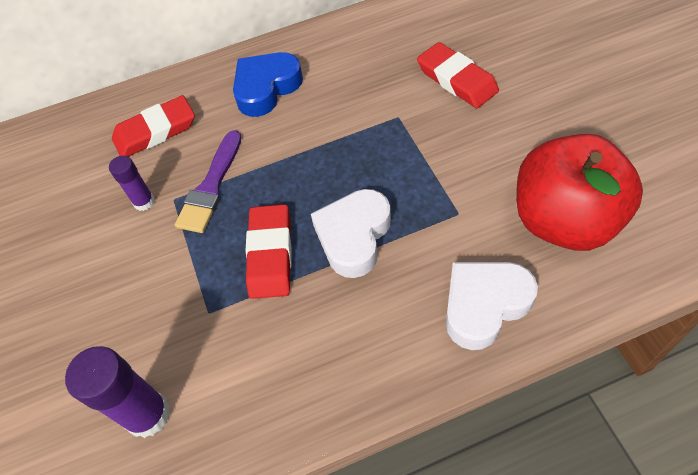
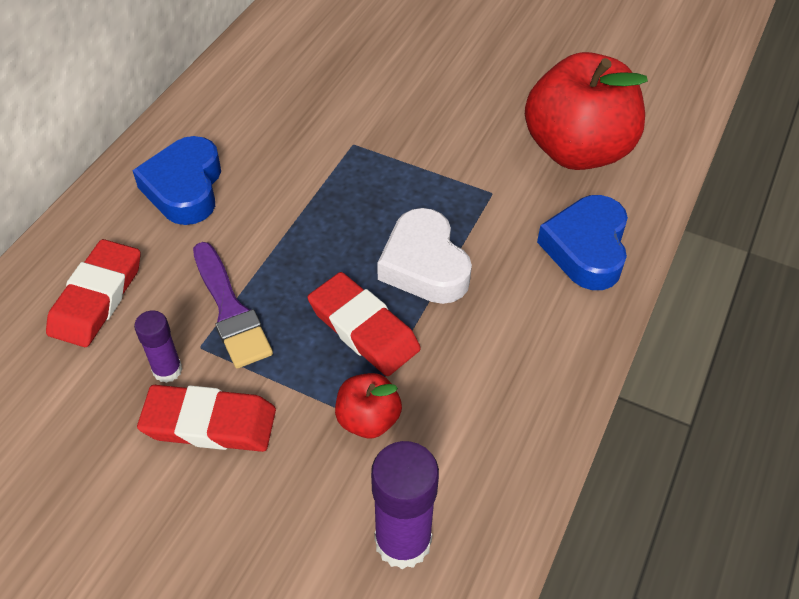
camera: 50 degrees left, 5 degrees down
(210, 318) = (368, 419): none -> red apple
(457, 80) = (373, 86): red eraser -> red eraser (209, 423)
(484, 305) = (586, 248): white heart -> blue heart

